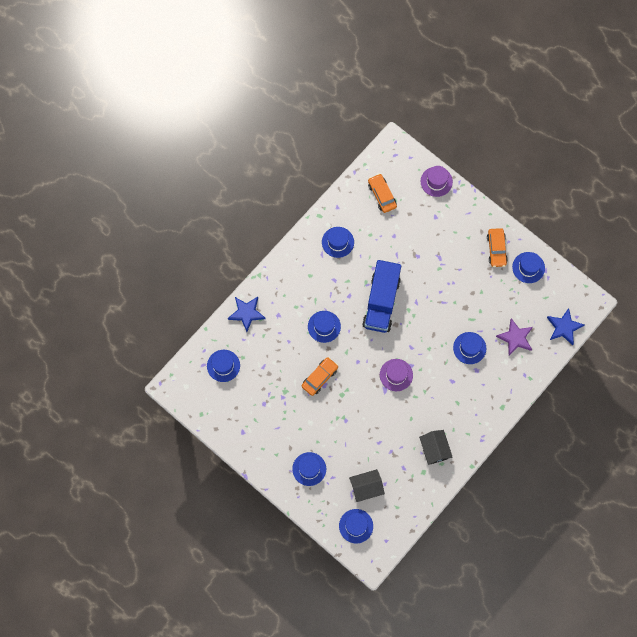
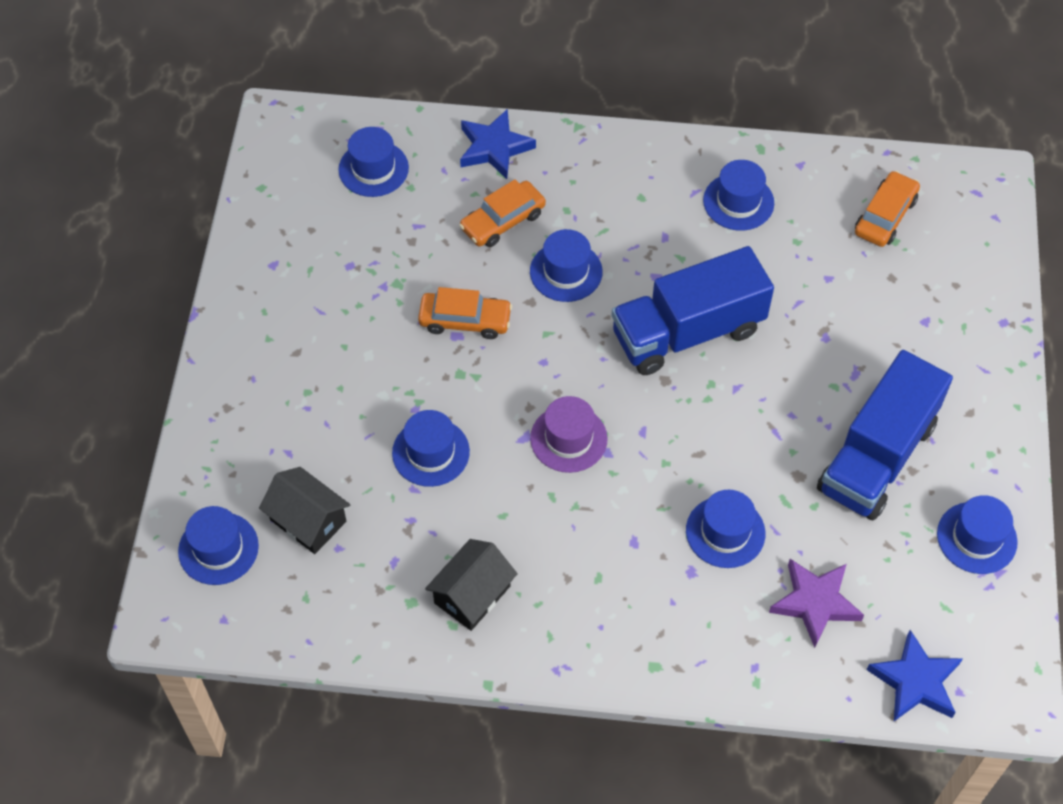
camera: 55 degrees right, 15 degrees down
(309, 469) = (278, 405): blue hat -> blue hat (431, 452)
(436, 181) = (992, 283): purple hat -> none
(476, 276) = (877, 457): none -> blue truck
(496, 249) = (959, 459): orange car -> orange car (503, 221)

